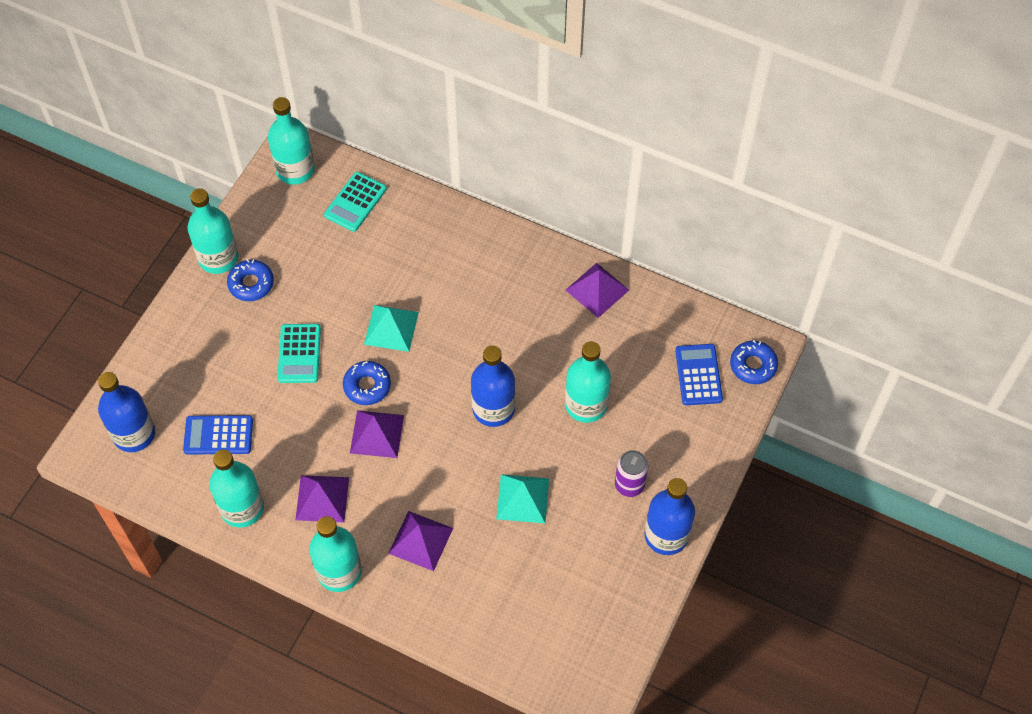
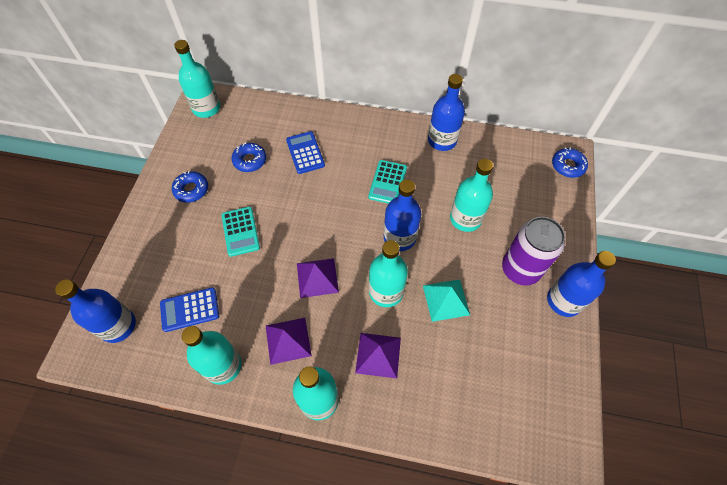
camera: 15 degrees left, 0 degrees up
(218, 258) = (162, 177): turquoise bottle -> turquoise bottle (386, 291)
(355, 202) = (255, 120): turquoise calculator -> turquoise calculator (388, 182)
(367, 386) = (299, 243): blue donut -> blue donut (250, 160)
(391, 328) = (305, 197): turquoise pyramid -> none
(597, 290) = (442, 140): purple pyramid -> blue bottle
(629, 485) = (520, 269): purple can -> purple can, size x1.71
(698, 375) = (534, 180): blue calculator -> blue calculator (305, 153)

